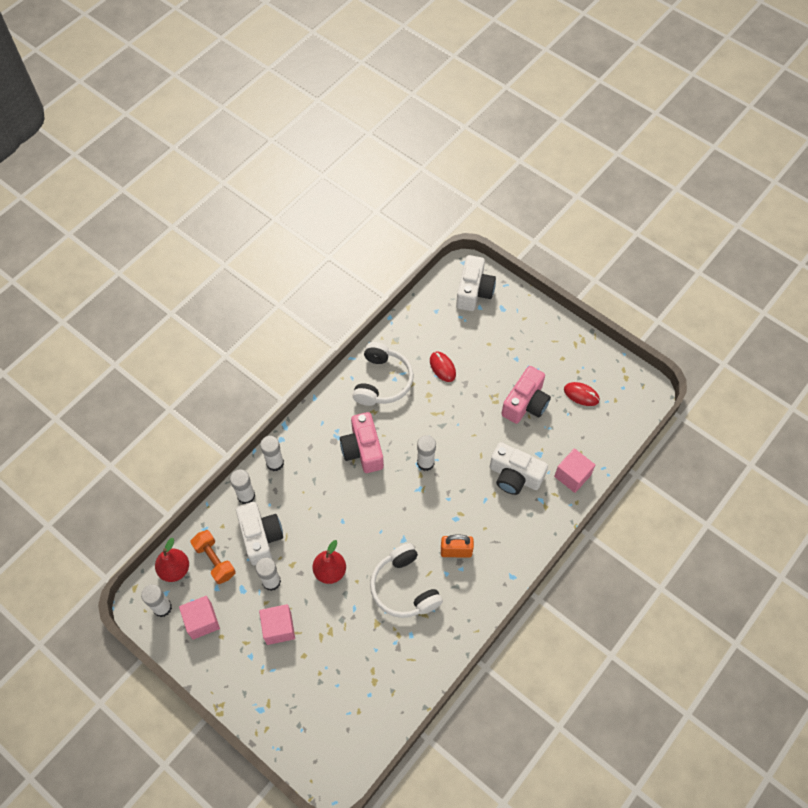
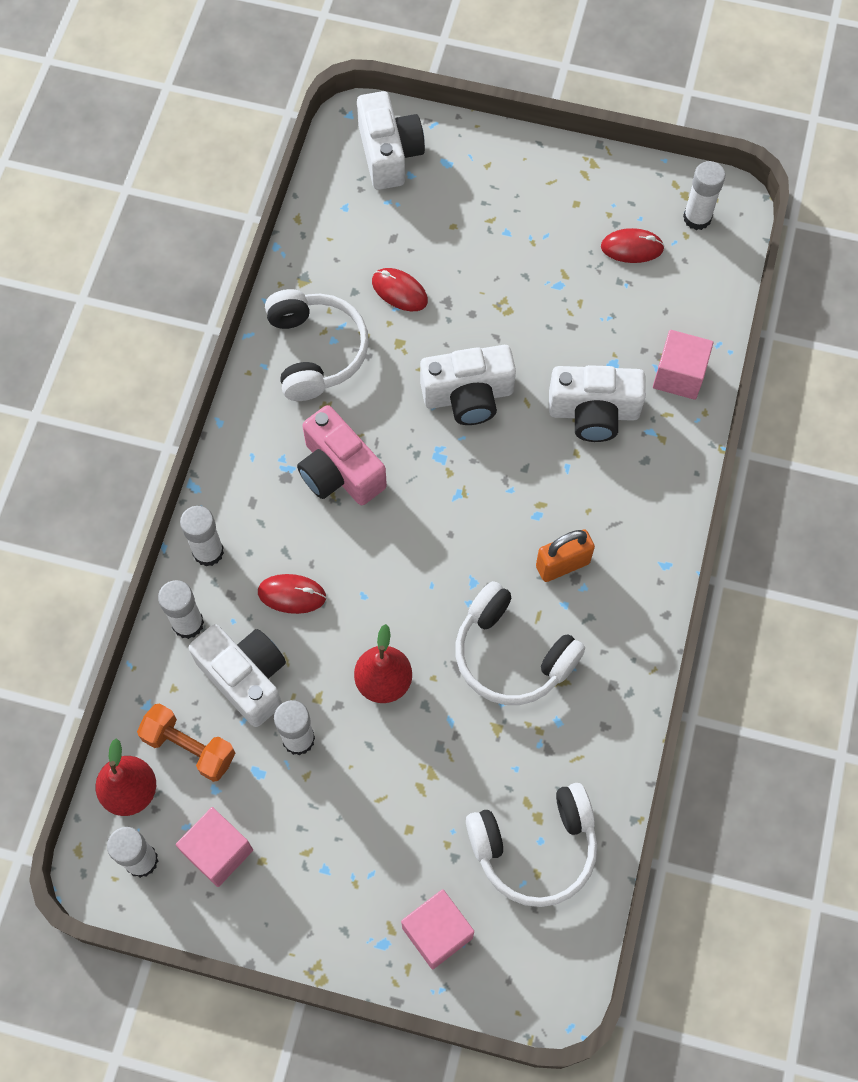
camera: 25 degrees left, 5 degrees up
(279, 628) = (347, 805): pink cube -> pink cube (437, 932)
(306, 504) = (292, 594): none -> red mouse
(364, 697) = (535, 848): none -> white headphones
(425, 462) = (447, 449): white glue stick -> white glue stick (697, 218)
(451, 438) = (468, 396): none -> white camera
(525, 403) = (555, 295): pink camera -> none

